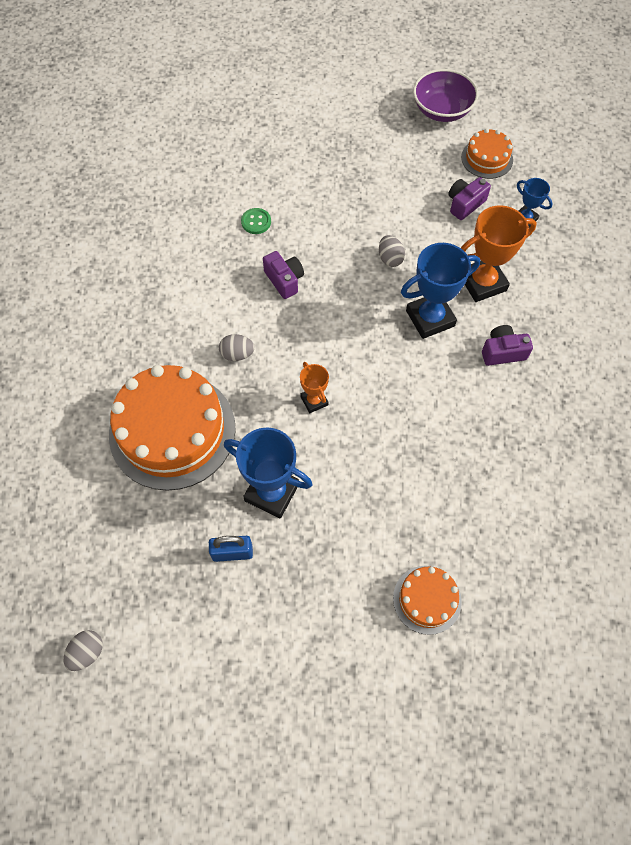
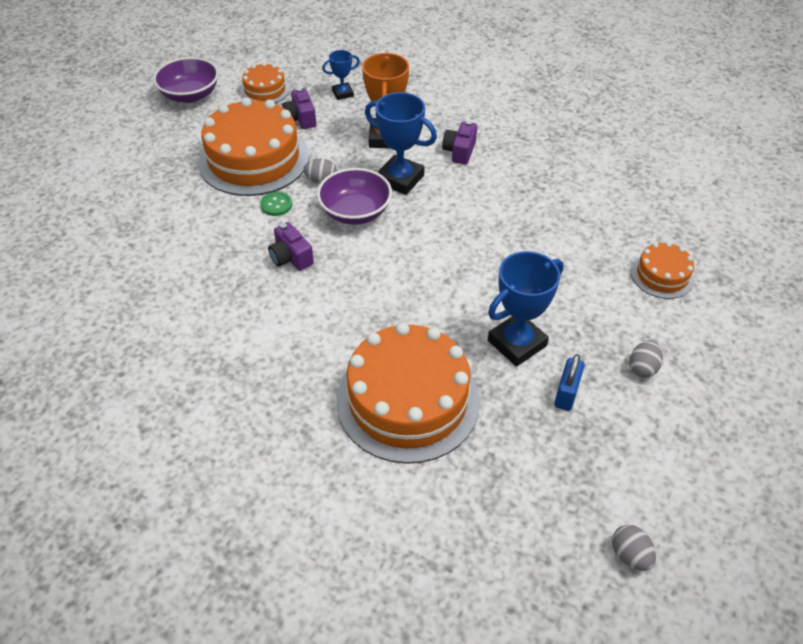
camera: 65 degrees left, 15 degrees down
(237, 354) = (351, 320): grey egg -> grey egg (642, 368)
(256, 222) = (206, 255): green button -> green button (276, 205)
(284, 280) = (291, 257): purple camera -> purple camera turned 120 degrees counterclockwise
(314, 401) = (437, 281): orange trophy -> none
(365, 302) = (355, 212): none -> purple bowl
(387, 197) = (254, 159): none -> orange cake
(430, 318) = (400, 179): blue trophy -> blue trophy turned 60 degrees counterclockwise

